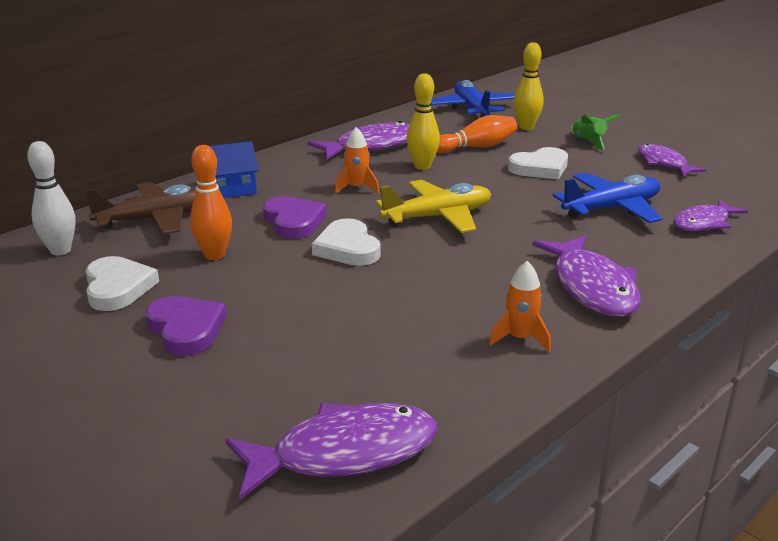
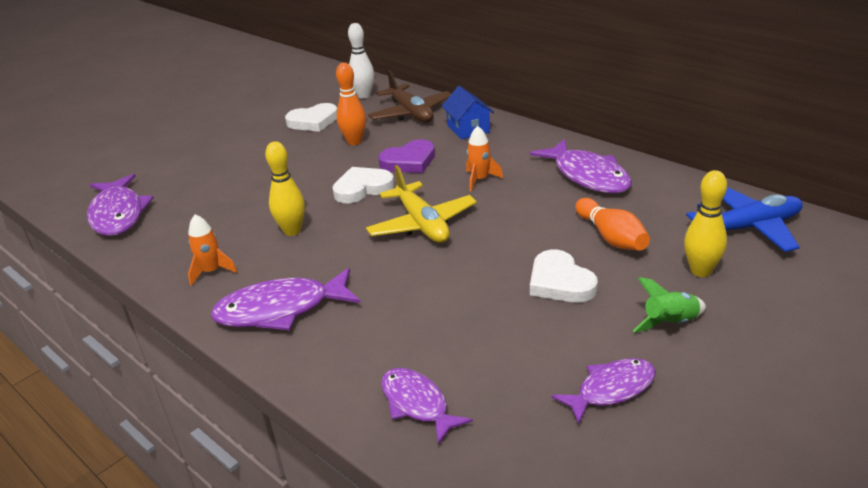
camera: 90 degrees right, 5 degrees up
(186, 329) = (259, 150): purple heart -> none
(422, 166) = (542, 208): yellow bowling pin -> yellow bowling pin (292, 231)
(611, 208) = (452, 331): blue plane -> none

